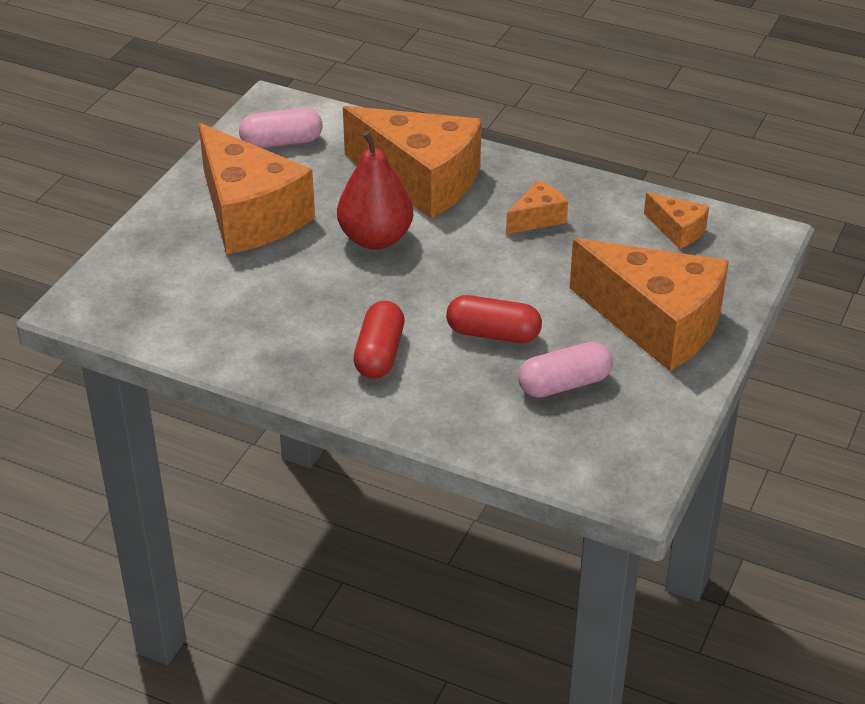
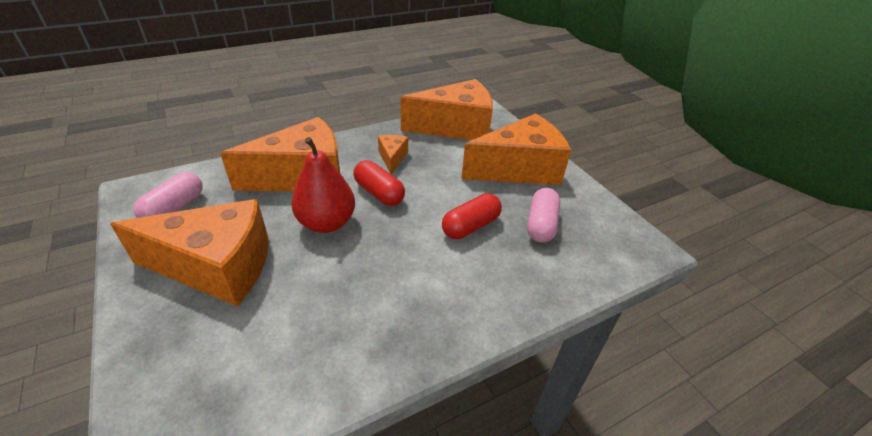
camera: 55 degrees left, 0 degrees up
(379, 354) = (438, 287): red capsule -> red capsule (379, 193)
(677, 230) = (456, 127): orange cheese -> orange cheese, size x2.24

